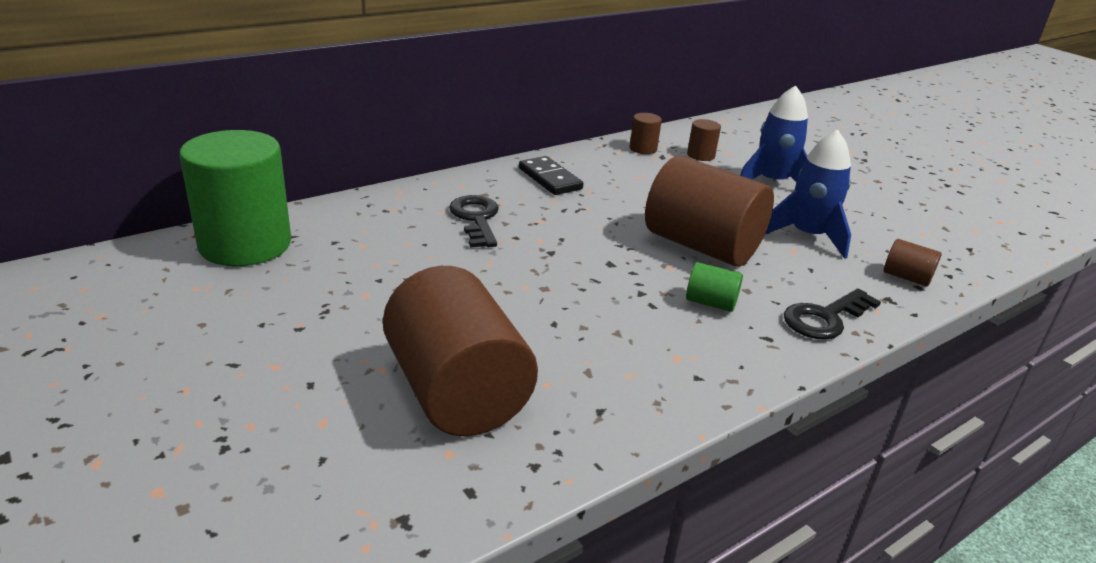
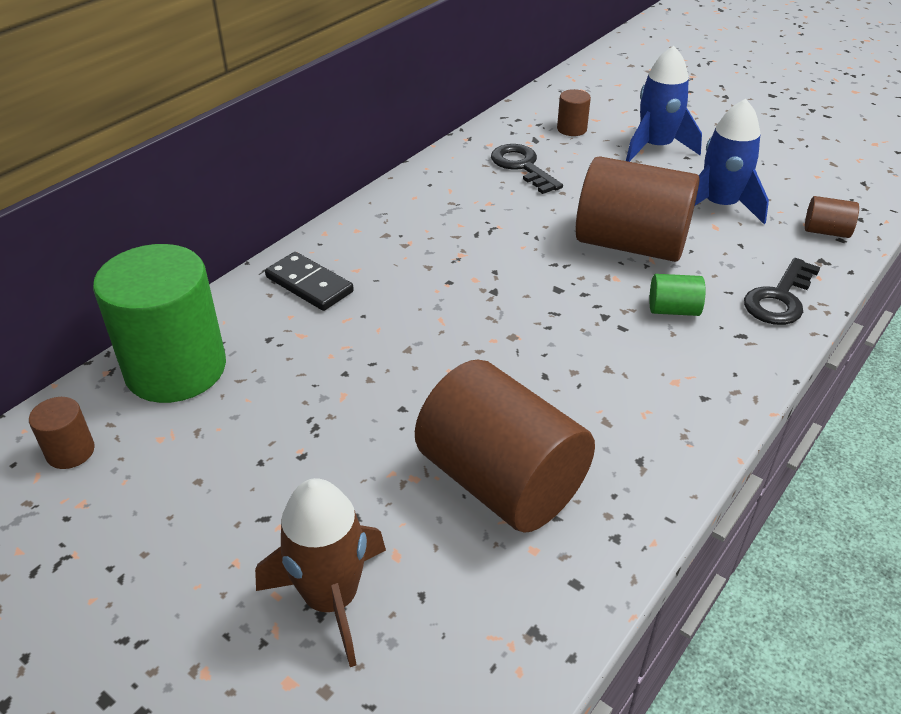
camera: 15 degrees left, 10 degrees up
(242, 438) = (331, 598): none -> brown rocket
(476, 219) = (396, 269): black key -> black key (522, 166)
(550, 179) = (440, 197): black domino -> black domino (309, 284)
(643, 149) = (511, 134): brown cylinder -> brown cylinder (70, 452)

